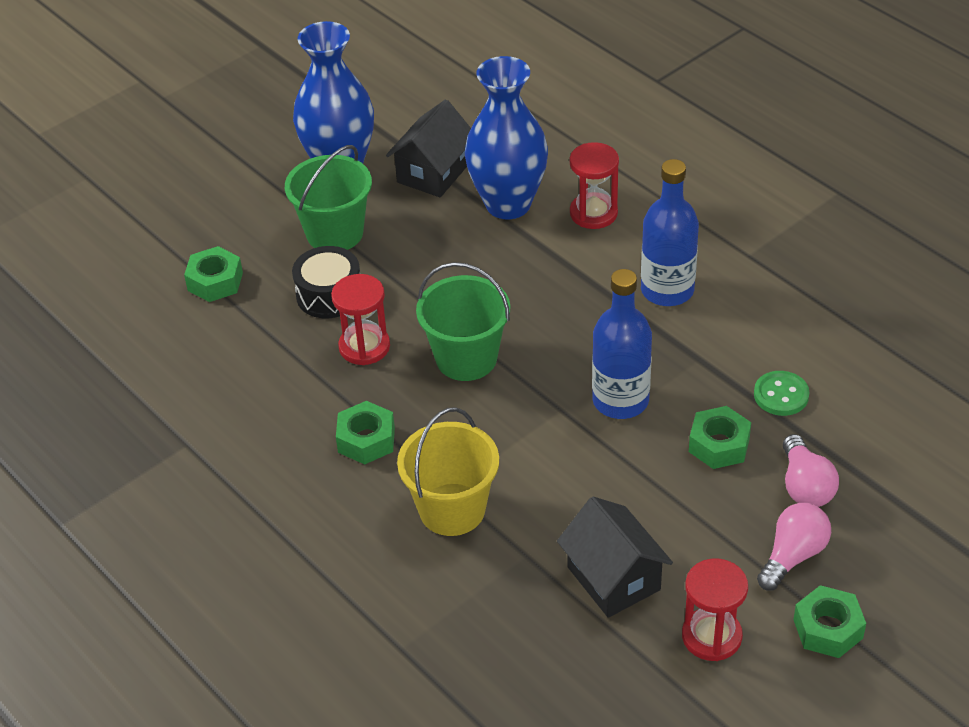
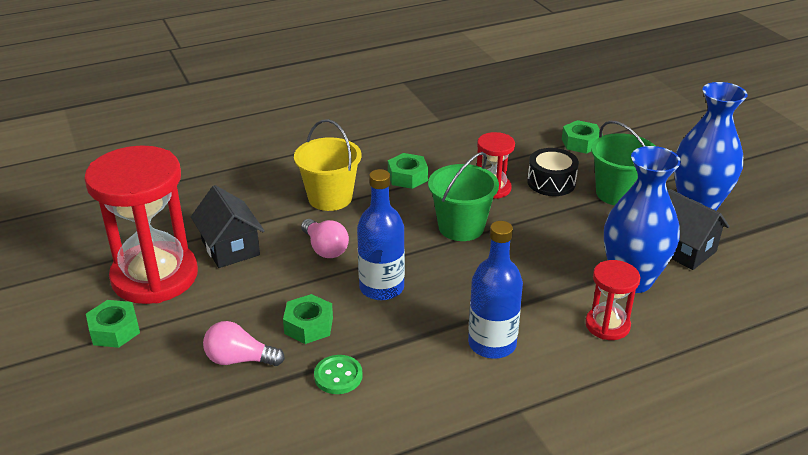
camera: 105 degrees right, 10 degrees down
(613, 578) = (230, 248): black house -> black house turned 75 degrees clockwise
(711, 636) = (155, 276): red hourglass -> red hourglass, size x2.05
(793, 556) = (184, 333): pink light bulb -> pink light bulb (325, 248)

